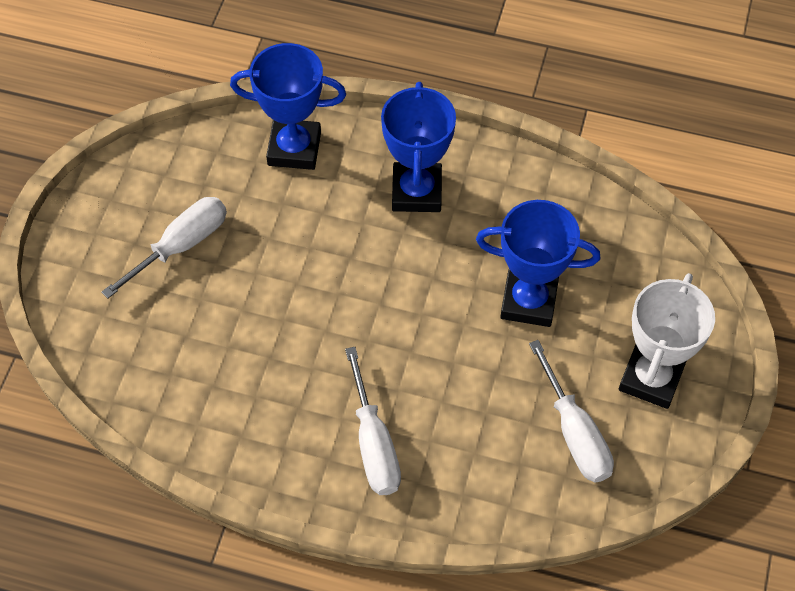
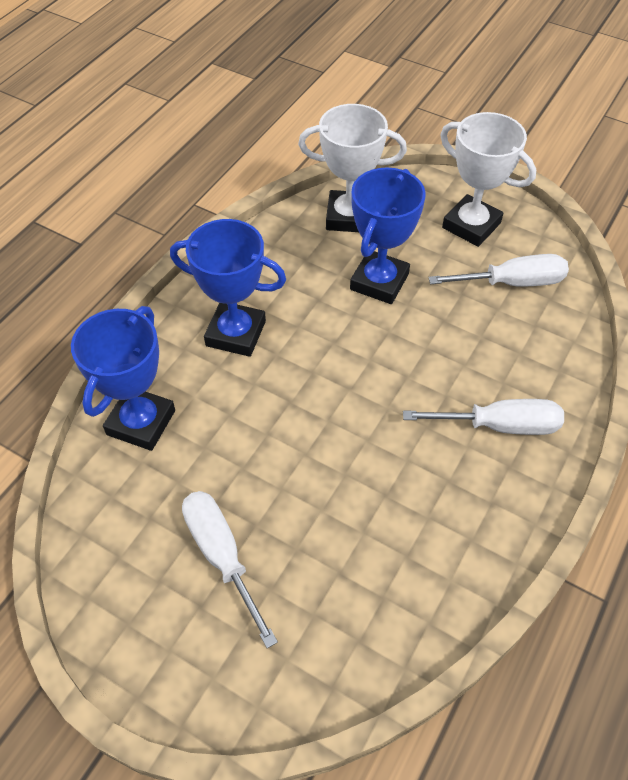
camera: 75 degrees left, 5 degrees down
(616, 252) = (348, 217): none -> white trophy

